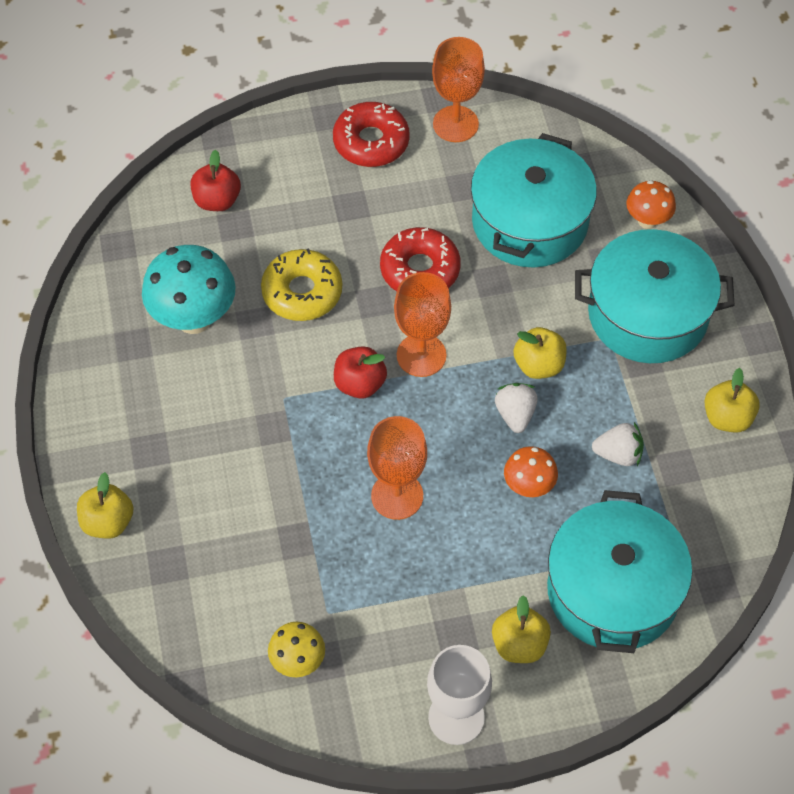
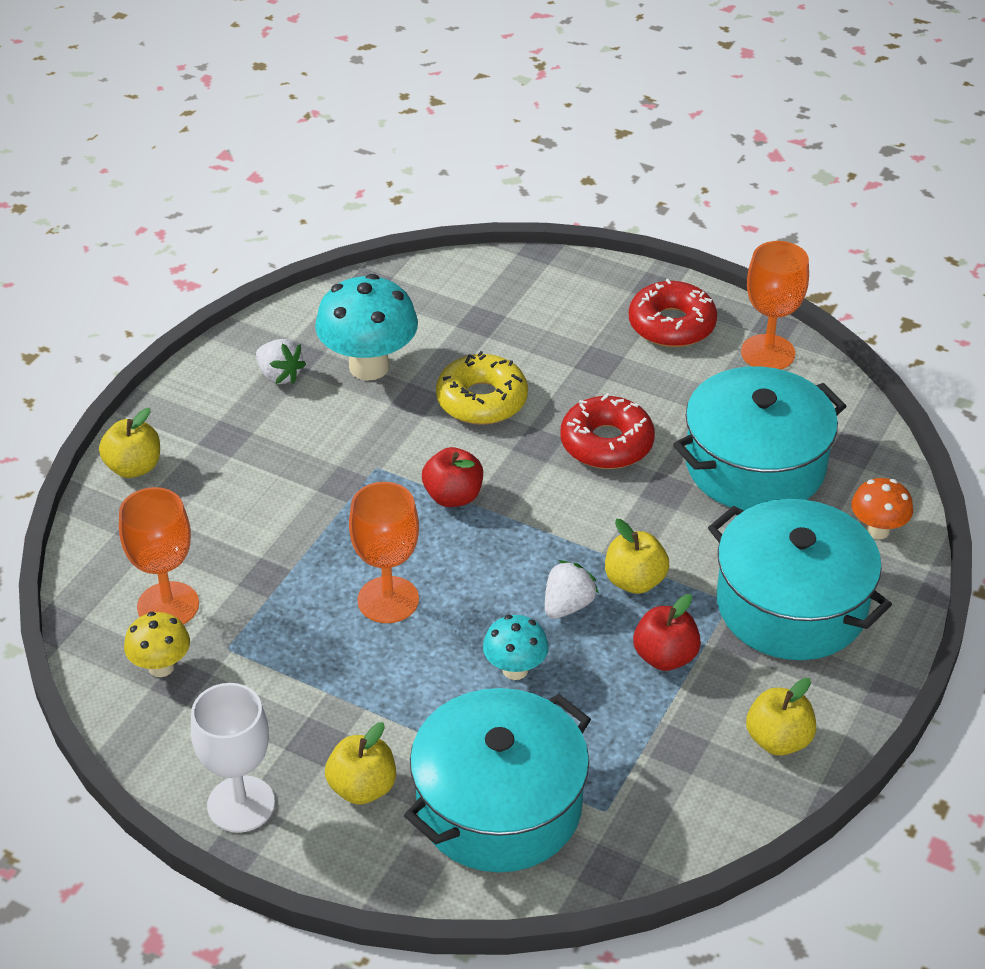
camera: 40 degrees right, 15 degrees down
(217, 200) = (486, 295): red apple -> red apple (665, 657)
(421, 355) = (533, 508): orange goblet -> orange goblet (168, 605)
(528, 486) = (515, 669): orange mushroom -> turquoise mushroom
(618, 454) = (631, 699): white strawberry -> white strawberry (279, 375)

